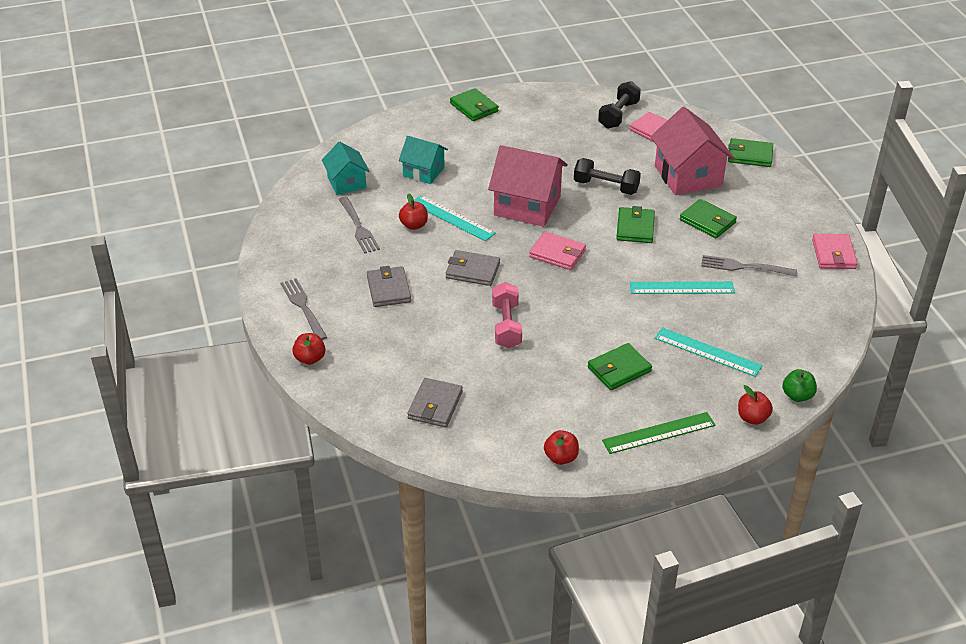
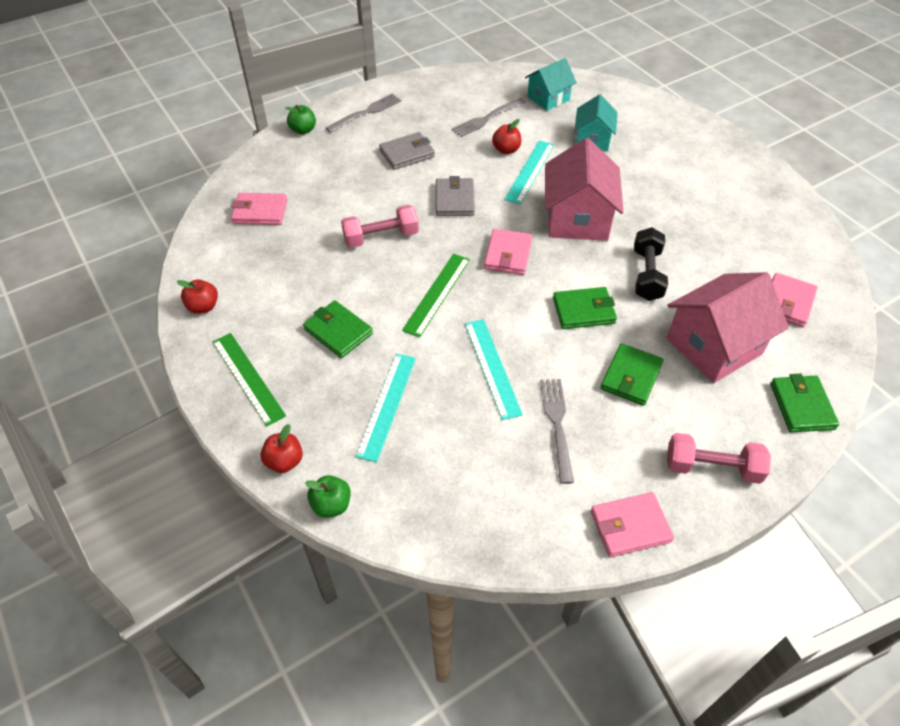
camera: 75 degrees right, 10 degrees up
(310, 359) = (303, 130): red apple -> green apple
(435, 405) = (260, 212): grey wallet -> pink wallet
(474, 107) = (725, 151): green wallet -> none
(591, 303) = (437, 294): none -> green ruler
(618, 115) = (797, 264): black dumbbell -> none
(793, 207) = (712, 467): none -> pink dumbbell

